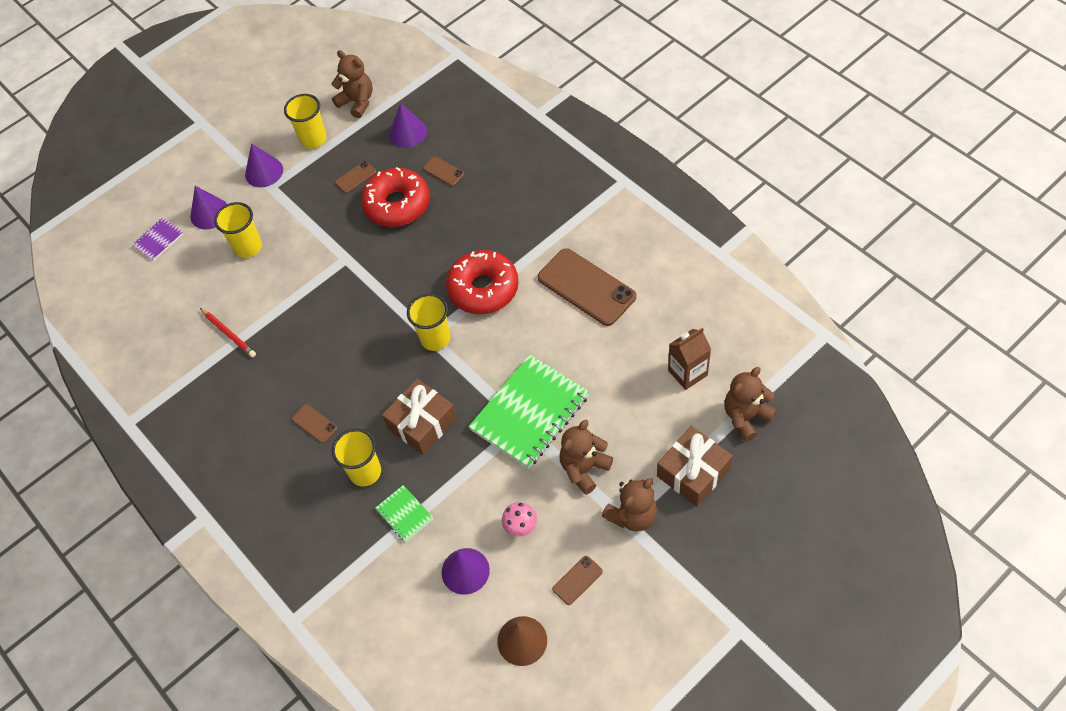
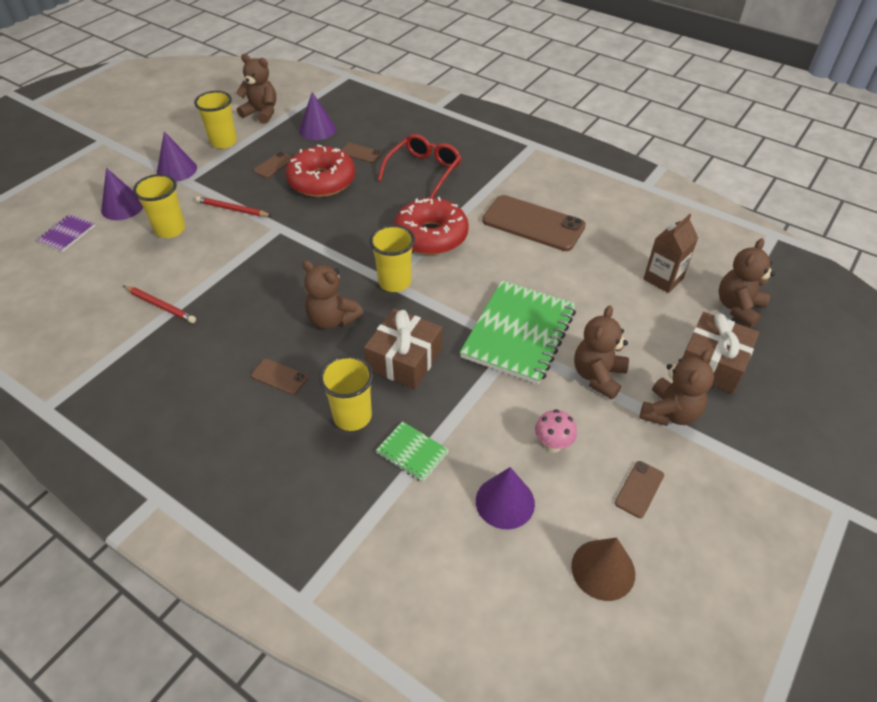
camera: 20 degrees left, 10 degrees down
(307, 230) = (232, 209): none -> red pencil
(371, 371) = (332, 319): none -> brown teddy bear
(500, 203) = (424, 170): none -> red glasses

